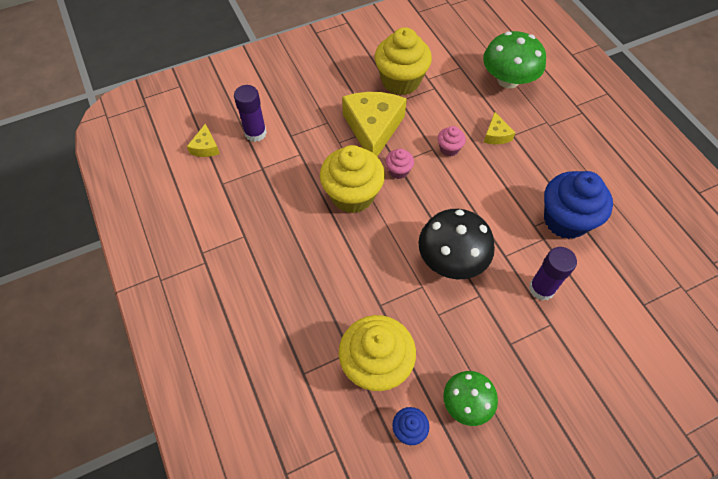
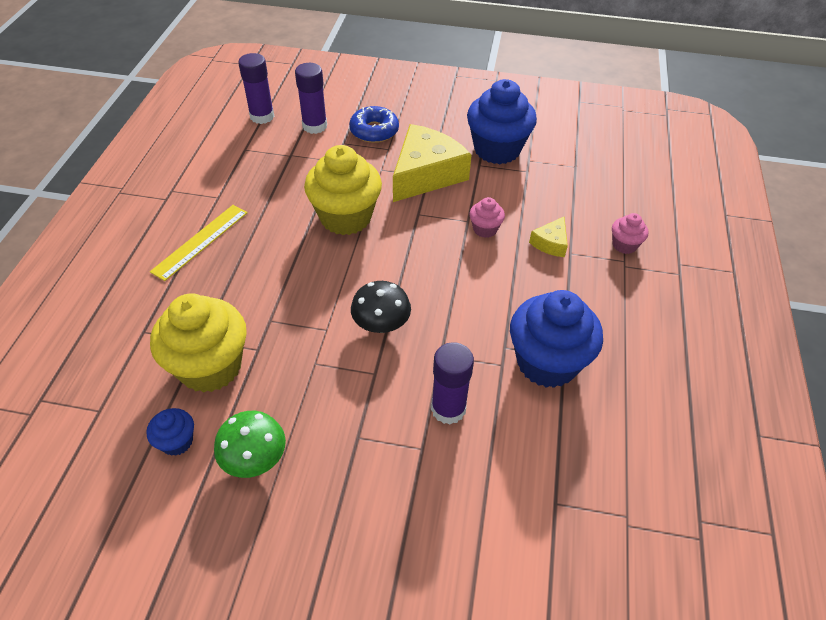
camera: 35 degrees right, 10 degrees down
(205, 147) = (262, 116): yellow cheese -> purple glue stick
(270, 279) = (200, 241): none -> yellow ruler
(303, 113) = (374, 131): none -> blue donut
(398, 171) = (412, 221): pink cupcake -> pink cupcake (624, 245)
(400, 81) = (497, 149): yellow cupcake -> blue cupcake
(451, 259) = (381, 324): black mushroom -> black mushroom, size x0.64
(508, 80) = (618, 202): green mushroom -> none

